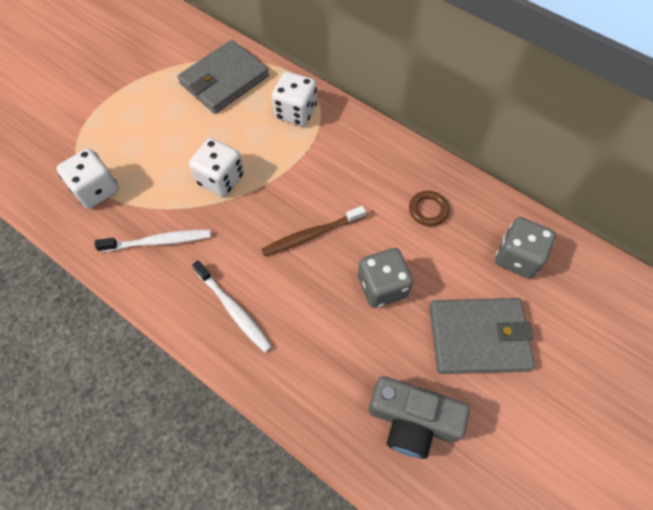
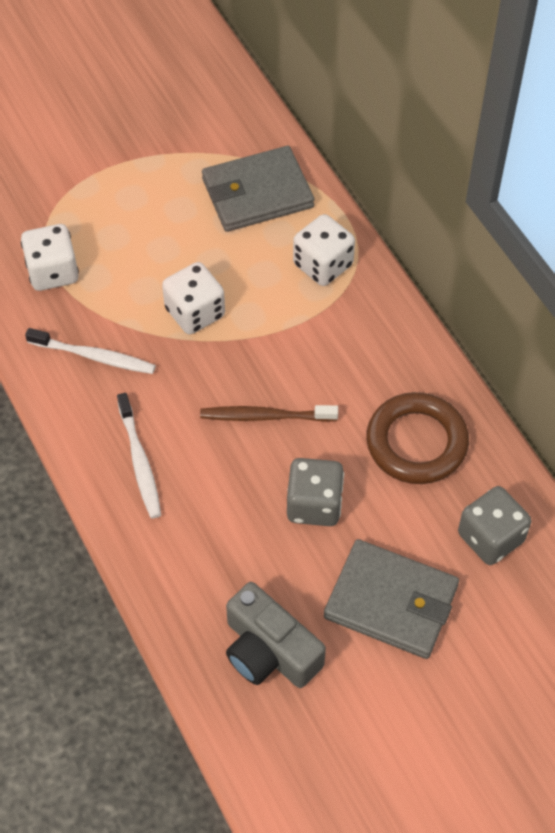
camera: 25 degrees right, 5 degrees down
(428, 210) = (416, 442): brown ring -> brown ring, size x1.99

